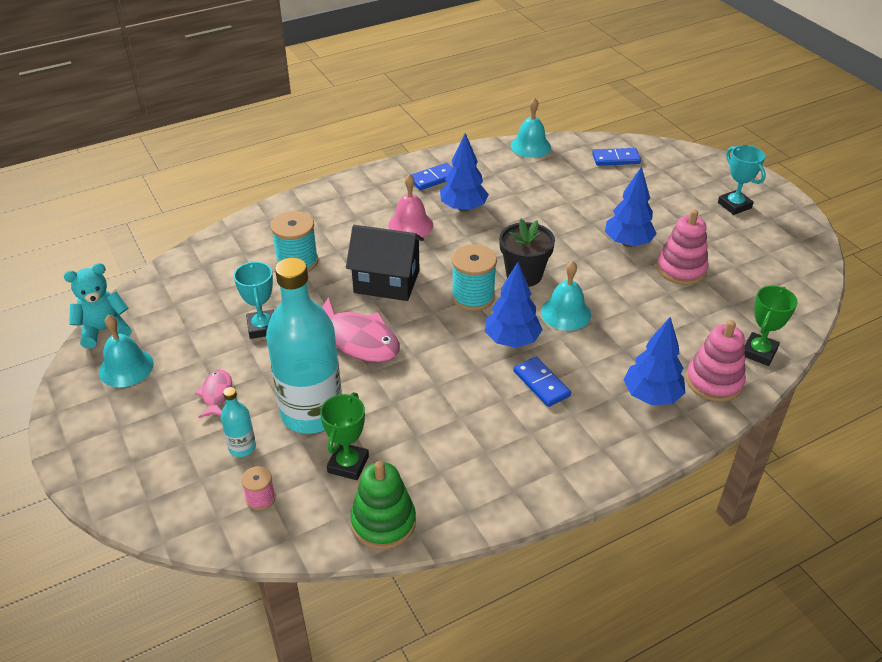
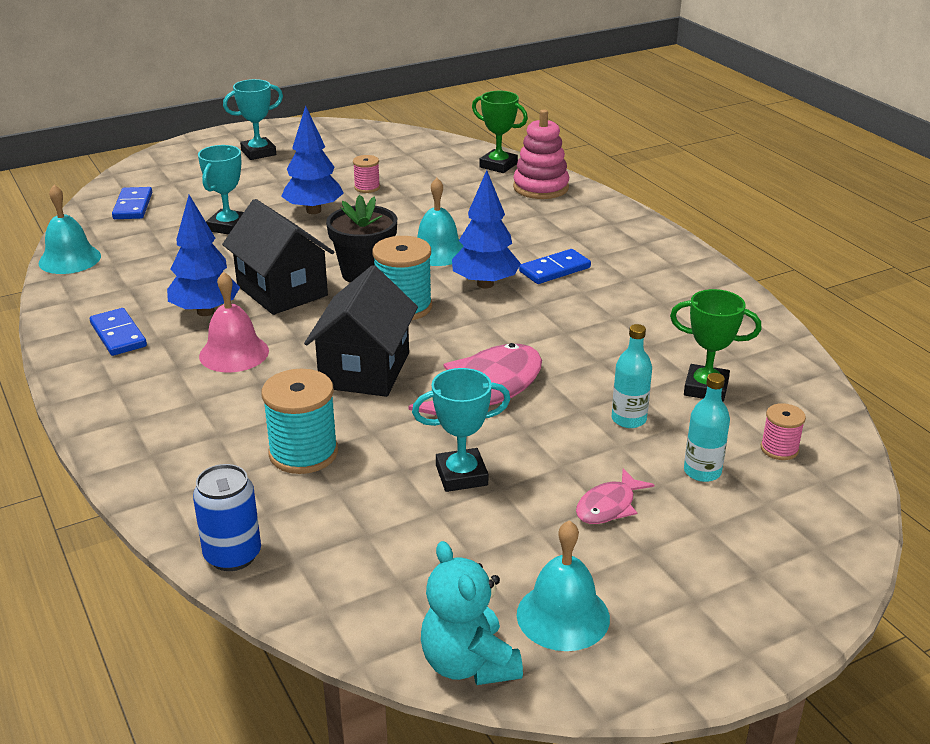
camera: 90 degrees left, 10 degrees down
(212, 244) = (233, 555): none -> blue can
(216, 394) = (609, 506): pink fish -> pink fish turned 45 degrees counterclockwise
(312, 413) = (628, 419): turquoise bottle -> turquoise bottle, size x0.42
(383, 522) = (779, 362): green stacking toy -> none
(494, 238) = (282, 291): none -> black house
(591, 204) = (228, 227): none -> turquoise trophy
(651, 396) = (565, 216): blue tree -> none
(681, 269) = (367, 187): pink stacking toy -> pink spool

